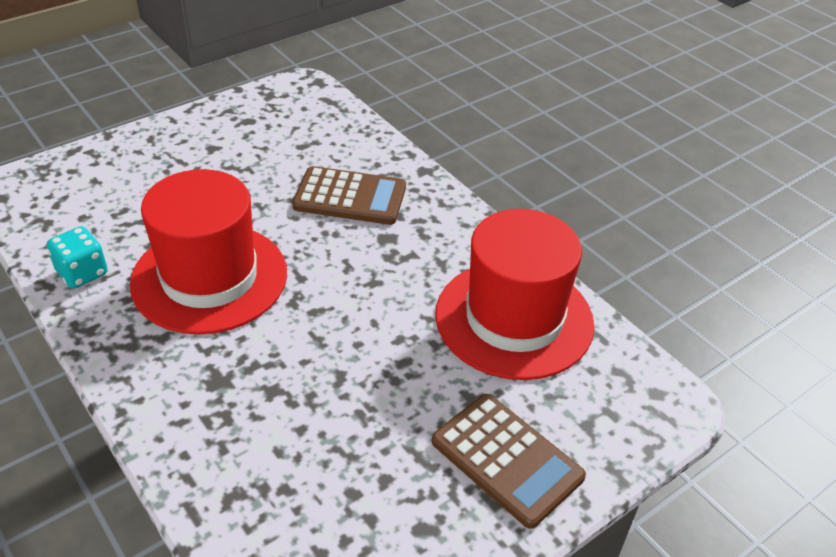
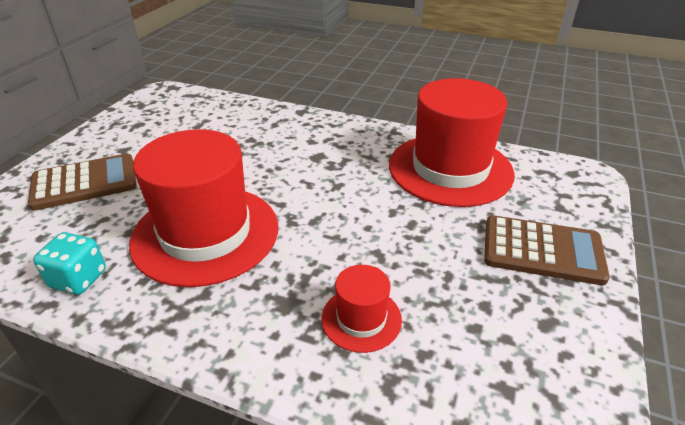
camera: 30 degrees left, 5 degrees down
(264, 429) = (361, 319): none -> red hat
(350, 197) = (265, 143): brown calculator -> brown calculator (85, 183)

